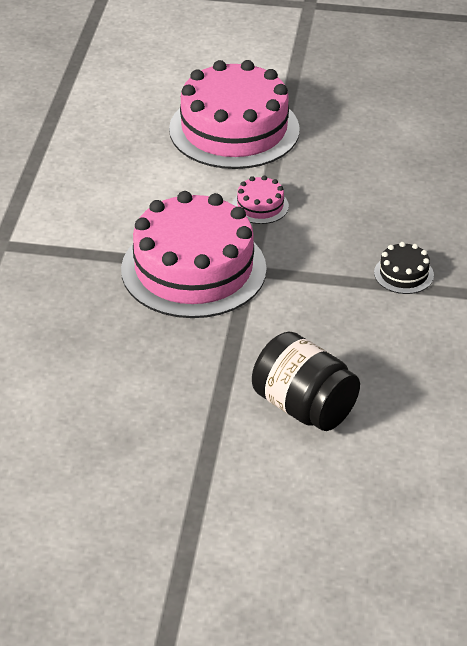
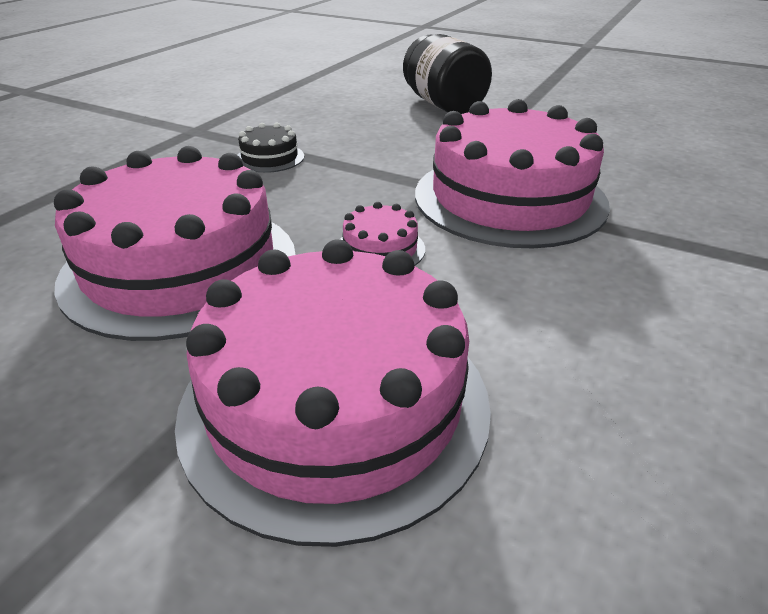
camera: 160 degrees left, 5 degrees down
(363, 171) = (181, 266): none -> pink cake

